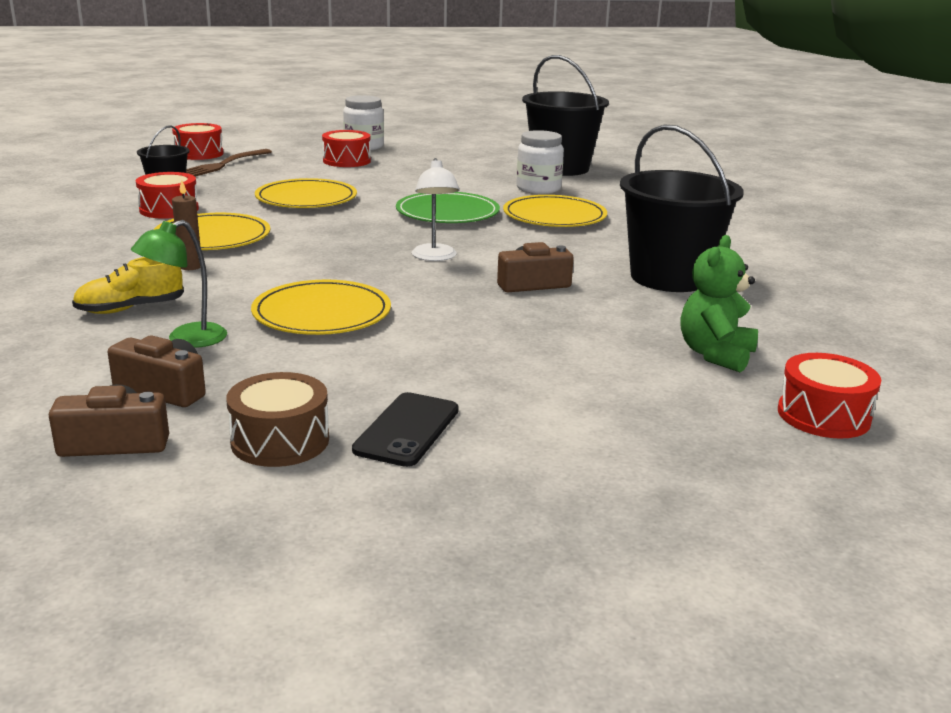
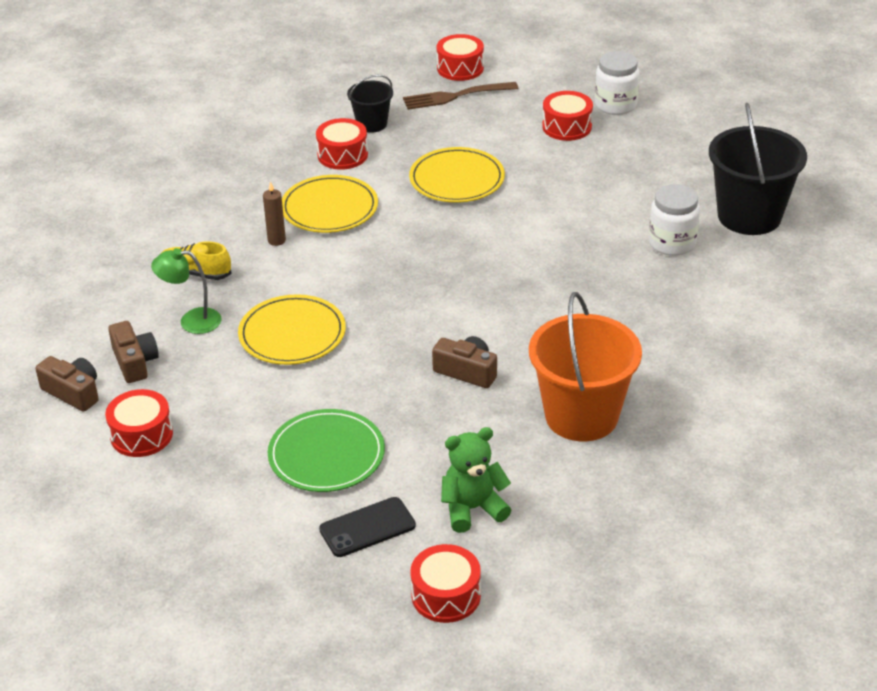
camera: 45 degrees right, 15 degrees up
(280, 440) = (141, 435): brown drum -> red drum
(407, 430) = (207, 463): black phone -> black phone (367, 527)
(435, 257) = (446, 305): white lamp -> none
(447, 213) = (538, 248): green plate -> green plate (326, 454)
(554, 216) = (619, 292): yellow plate -> none
(669, 277) = (581, 416): black bucket -> orange bucket

